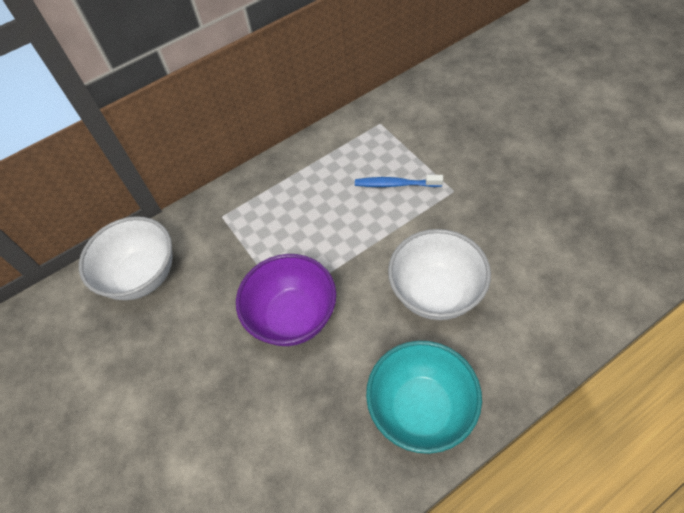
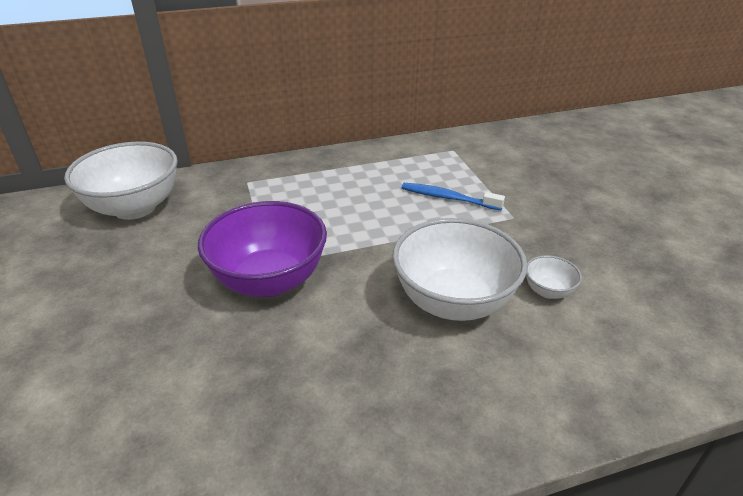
camera: 10 degrees right, 20 degrees down
(421, 409) = (378, 419): turquoise bowl -> none
(499, 260) = (548, 291): none -> white bowl

